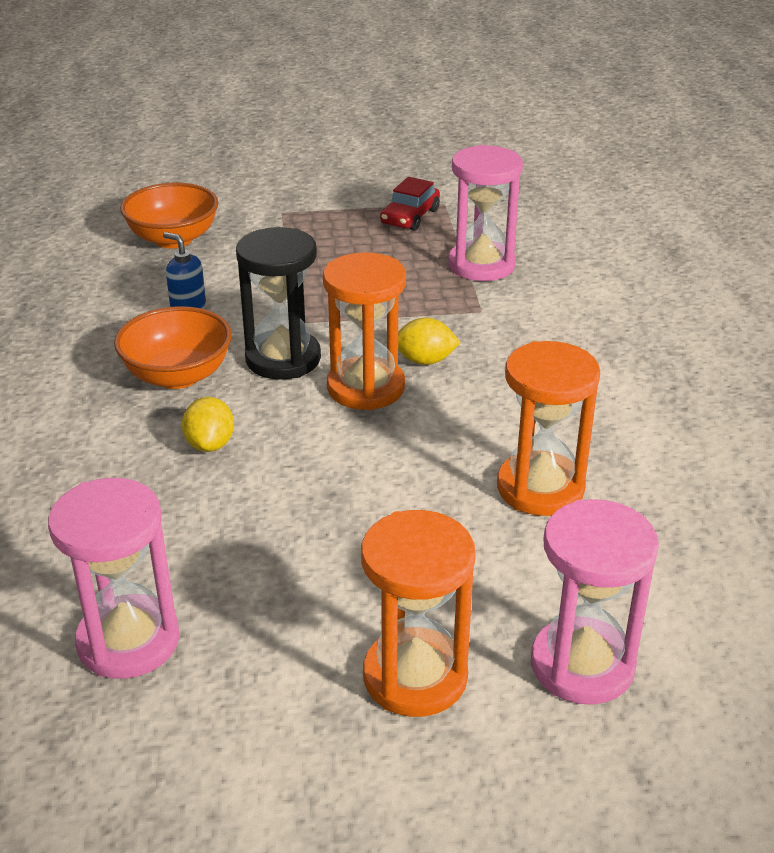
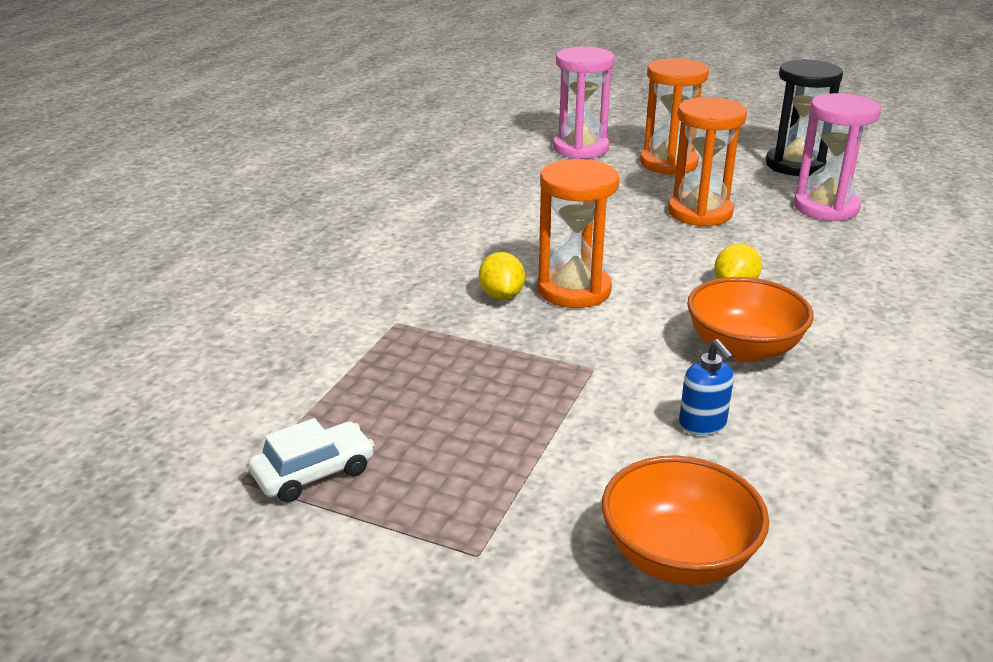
camera: 150 degrees left, 5 degrees down
(283, 359) = (630, 334): black hourglass -> black hourglass (795, 165)
(410, 217) = (313, 472): red car -> white car
(425, 360) = (501, 295): yellow lemon -> yellow lemon turned 45 degrees clockwise
(481, 265) = (328, 370): pink hourglass -> none
(540, 488) = (515, 204): orange hourglass -> orange hourglass (700, 212)

